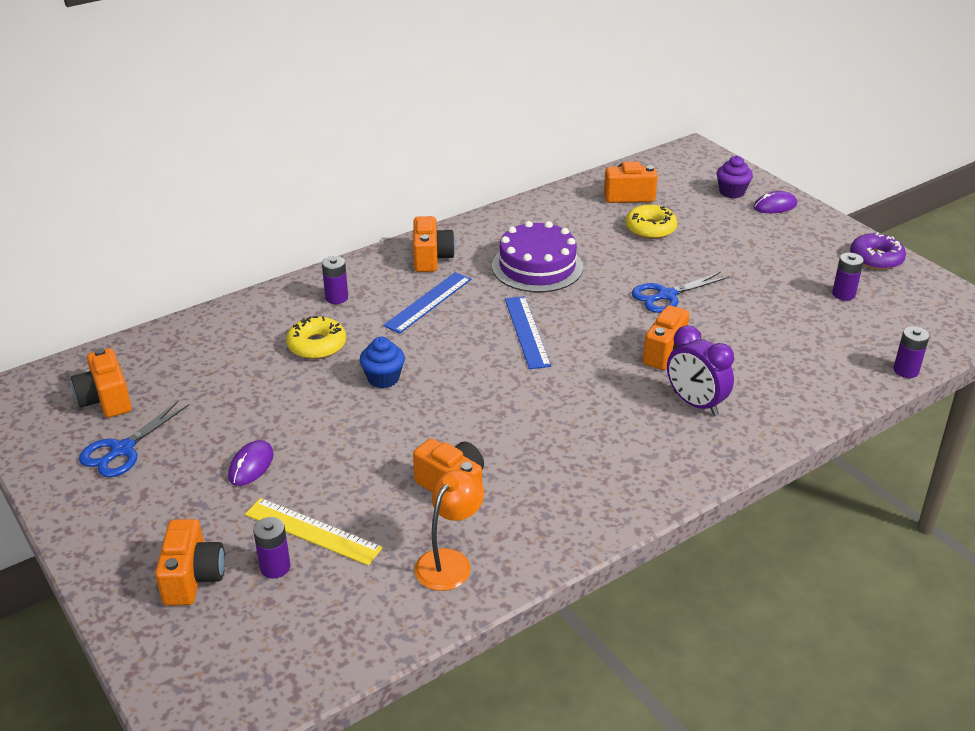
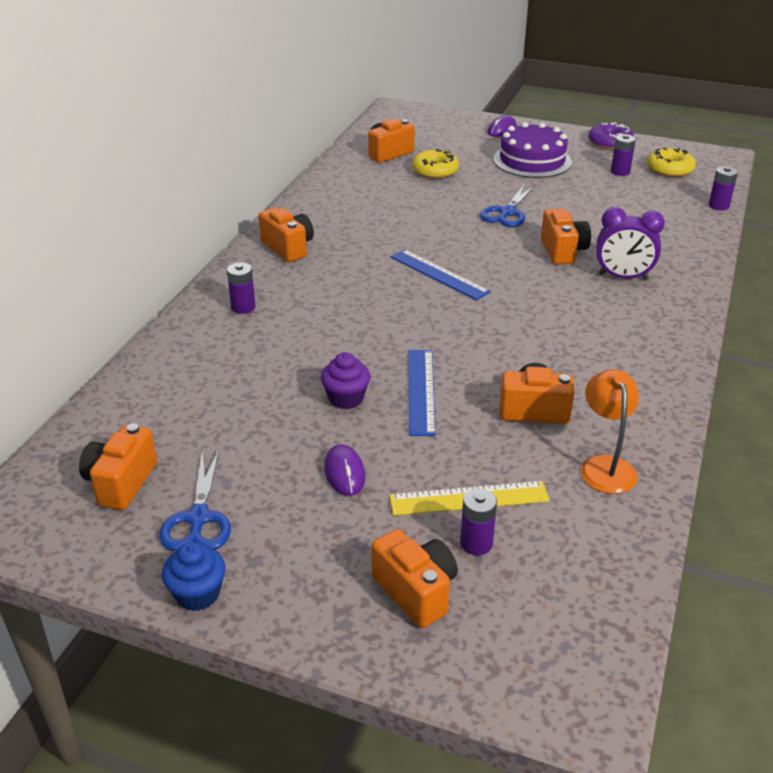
camera: 35 degrees left, 0 degrees up
(106, 400) = (121, 483): orange camera -> orange camera turned 75 degrees clockwise
(317, 345) = (275, 351): yellow donut -> yellow donut (670, 169)
(383, 378) = (369, 354): blue cupcake -> blue cupcake (197, 594)
(428, 302) = (330, 281): blue ruler -> blue ruler (421, 391)
(537, 266) = (384, 225): purple cake -> purple cake (532, 160)
(732, 192) = (460, 129): purple cupcake -> purple cupcake (346, 398)

